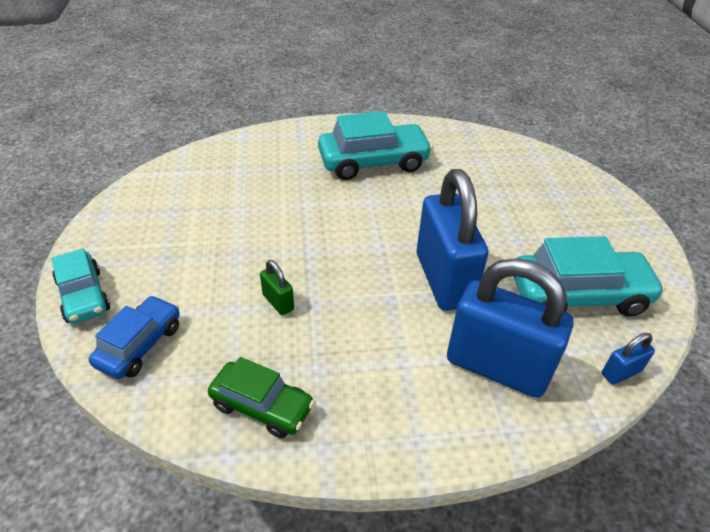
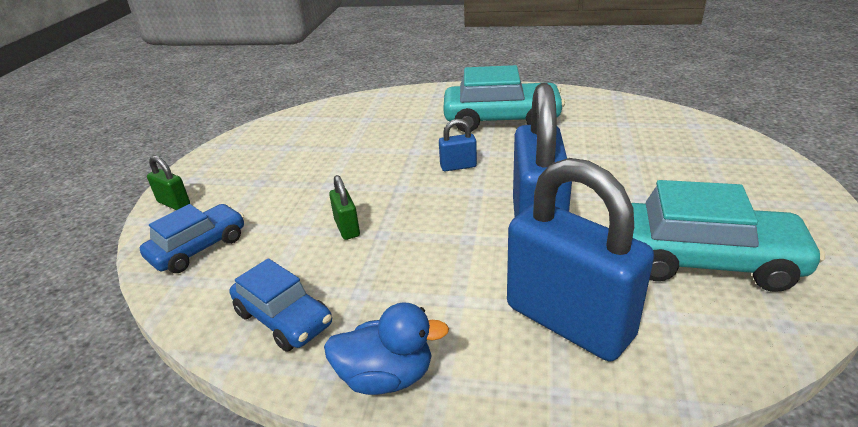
camera: 20 degrees right, 10 degrees down
(84, 296) = (174, 203): turquoise car -> green padlock
(262, 406) = (284, 318): green car -> blue car
(374, 444) = (386, 376): none -> blue duck
(621, 372) = (741, 353): blue padlock -> blue padlock (458, 166)

